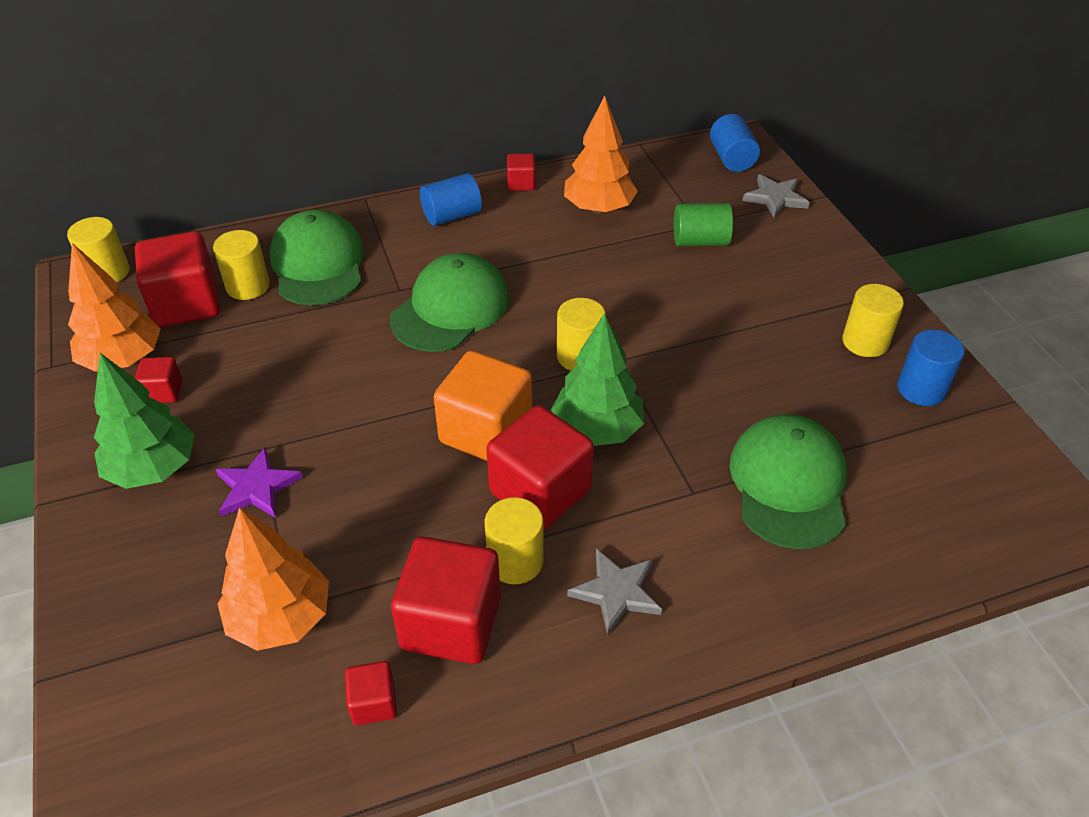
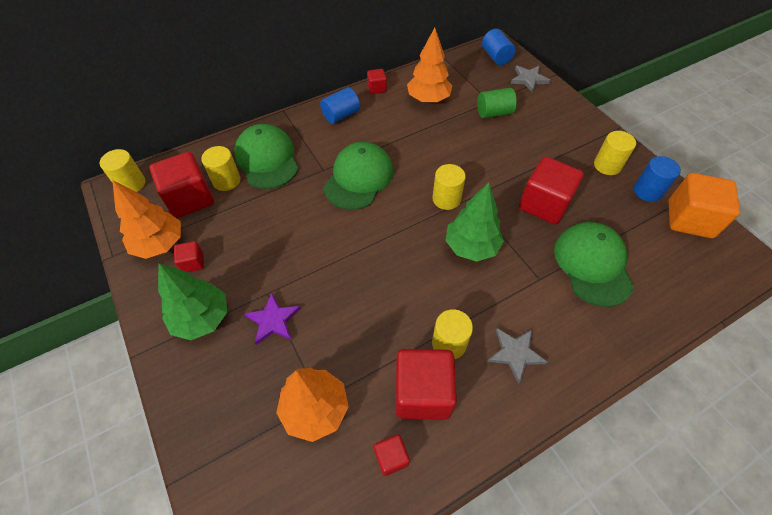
camera: 10 degrees left, 10 degrees up
(486, 431) = (405, 258): orange cube -> orange cube (689, 219)
(540, 491) = (450, 293): red cube -> red cube (544, 204)

